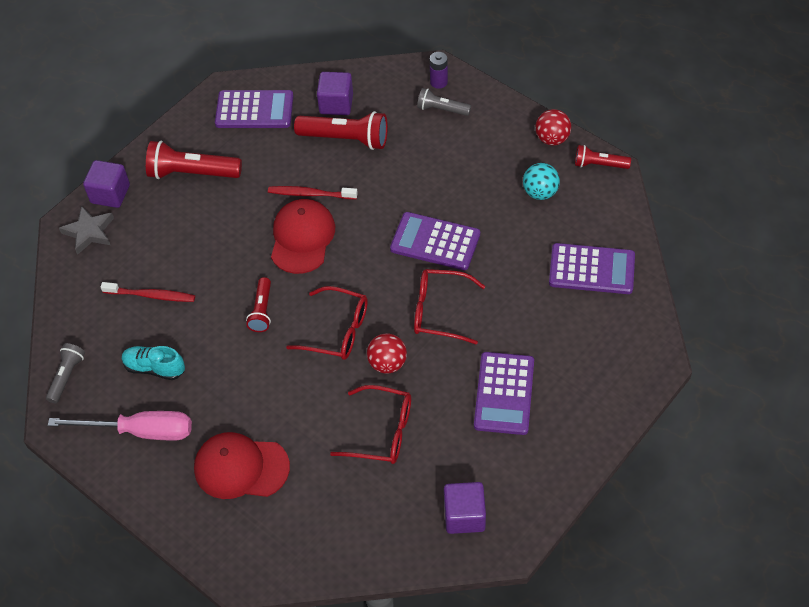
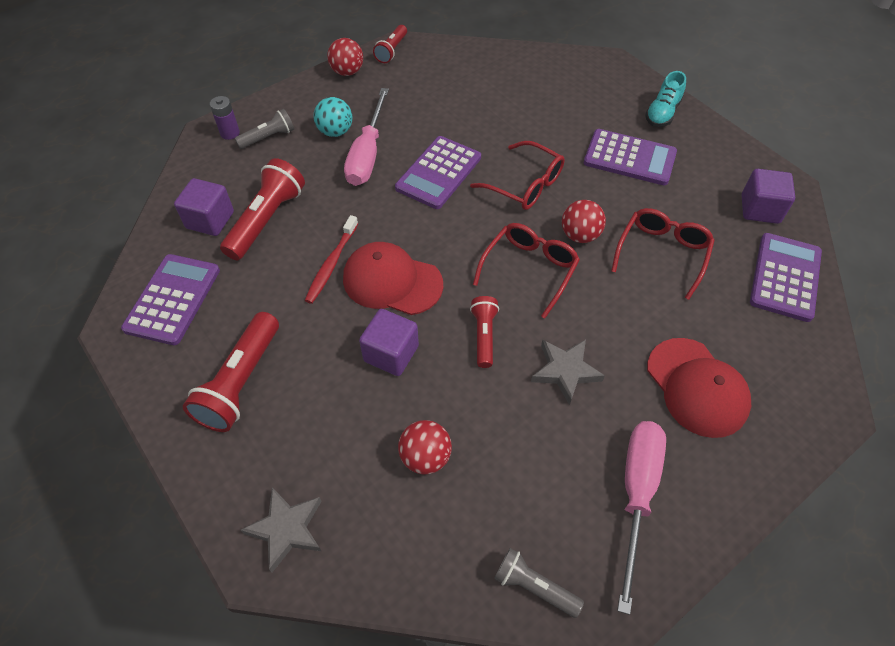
camera: 80 degrees left, 0 degrees up
(110, 194) = (229, 492): purple cube -> purple cube (391, 353)
(151, 295) = (425, 457): red toothbrush -> red ball
(154, 368) = (542, 466): turquoise shoe -> turquoise shoe (662, 113)
(239, 372) = (565, 371): none -> grey star
(241, 467) = (697, 387): red cap -> red cap turned 45 degrees counterclockwise
(262, 311) = (484, 336): red flashlight -> red flashlight turned 105 degrees counterclockwise
(439, 311) = (525, 185): red glasses -> red glasses turned 75 degrees counterclockwise
(441, 109) = (268, 137): grey flashlight -> grey flashlight turned 150 degrees counterclockwise
(443, 184) = (367, 154): none -> pink screwdriver
(540, 192) = (407, 91): turquoise ball -> turquoise ball (335, 132)
(591, 269) = (506, 78): purple calculator -> purple calculator (785, 277)

